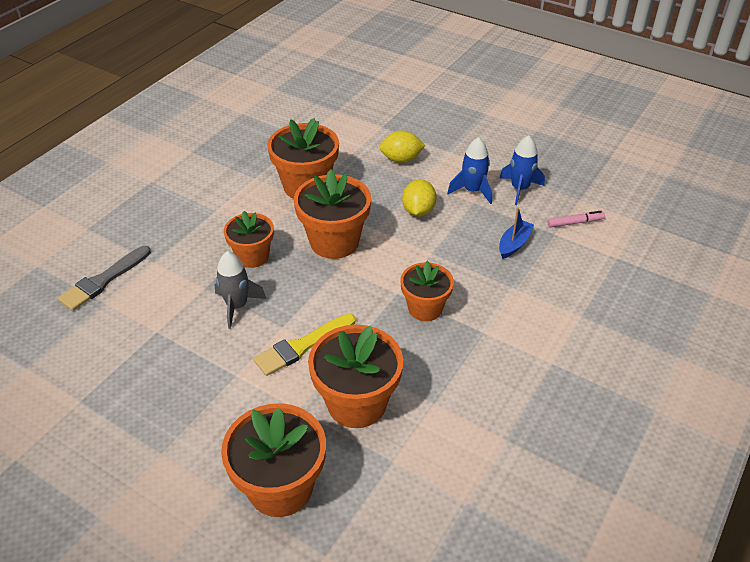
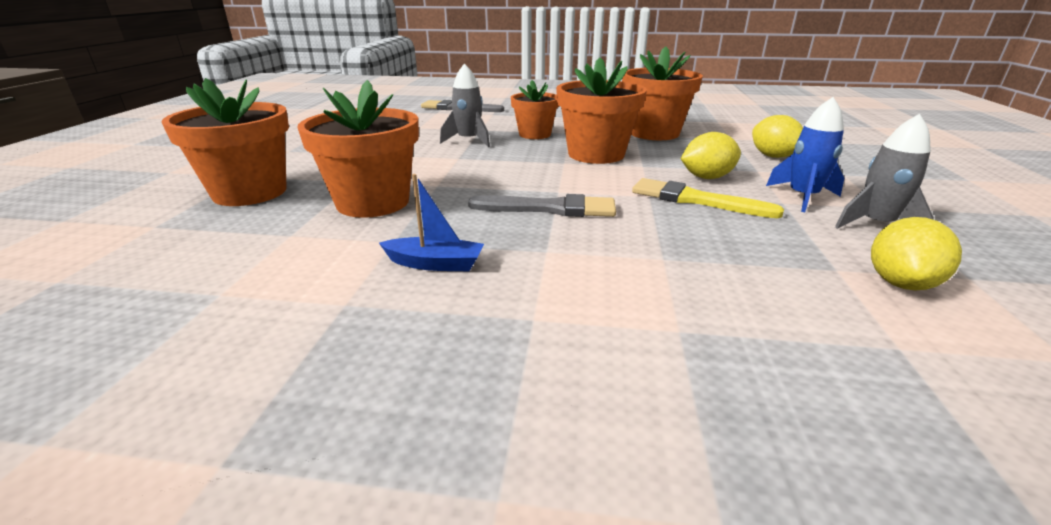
camera: 65 degrees right, 15 degrees down
(302, 346) = (438, 168): yellow brush -> yellow brush (695, 200)
(425, 308) = (550, 208): orange flower pot -> grey brush
(514, 244) = (752, 241): blue boat -> blue boat (435, 264)
(519, 189) = (875, 225): blue rocket -> grey rocket
(575, 223) = (900, 283): pink marker -> yellow lemon

